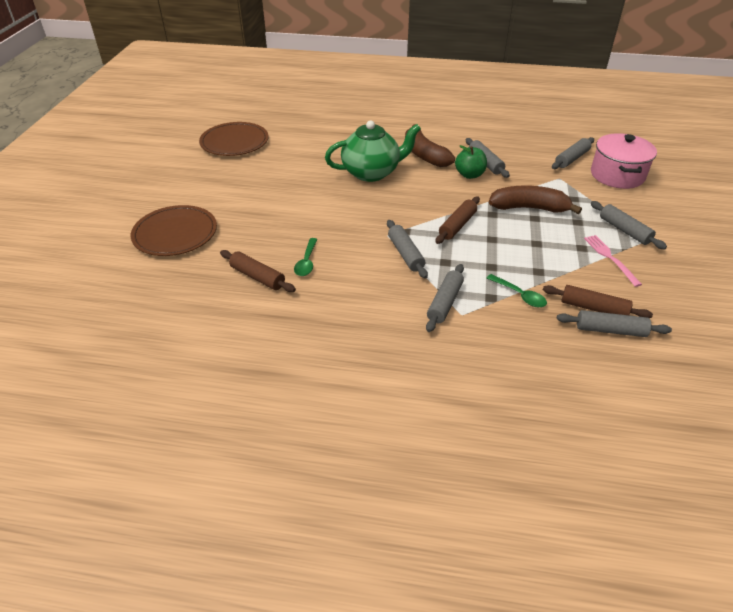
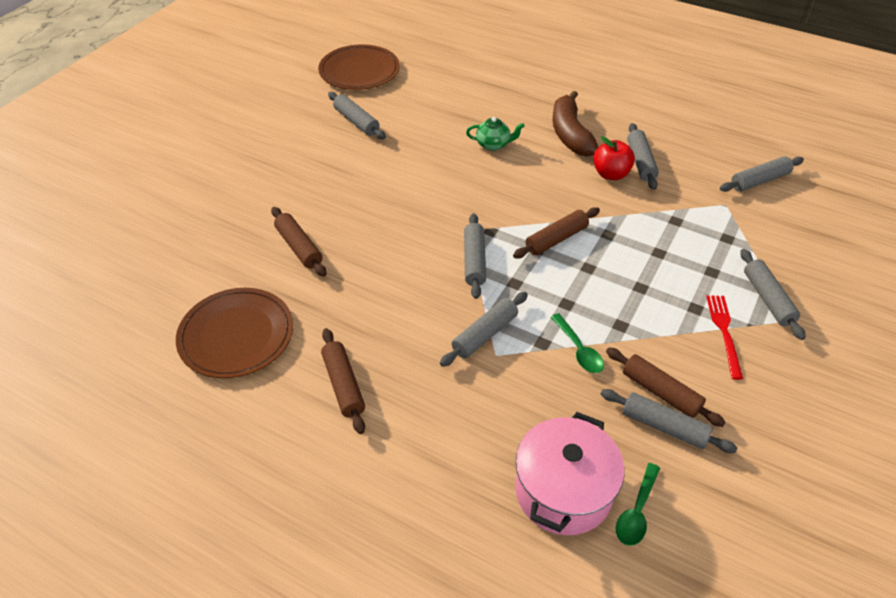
camera: 20 degrees right, 5 degrees up
(175, 233) = (242, 173): brown plate -> brown plate (236, 335)
(253, 177) = (356, 122): none -> grey rolling pin
(306, 262) = (359, 243): green spoon -> green spoon (636, 512)
(355, 368) = (343, 385): none -> brown rolling pin
(372, 172) = (493, 145): green teapot -> green teapot, size x0.48
(469, 175) = (611, 174): green apple -> red apple
(529, 208) = (660, 237): brown banana -> none
(610, 258) = (724, 332): pink fork -> red fork
(617, 175) = (808, 218): pink pot -> pink pot (563, 491)

